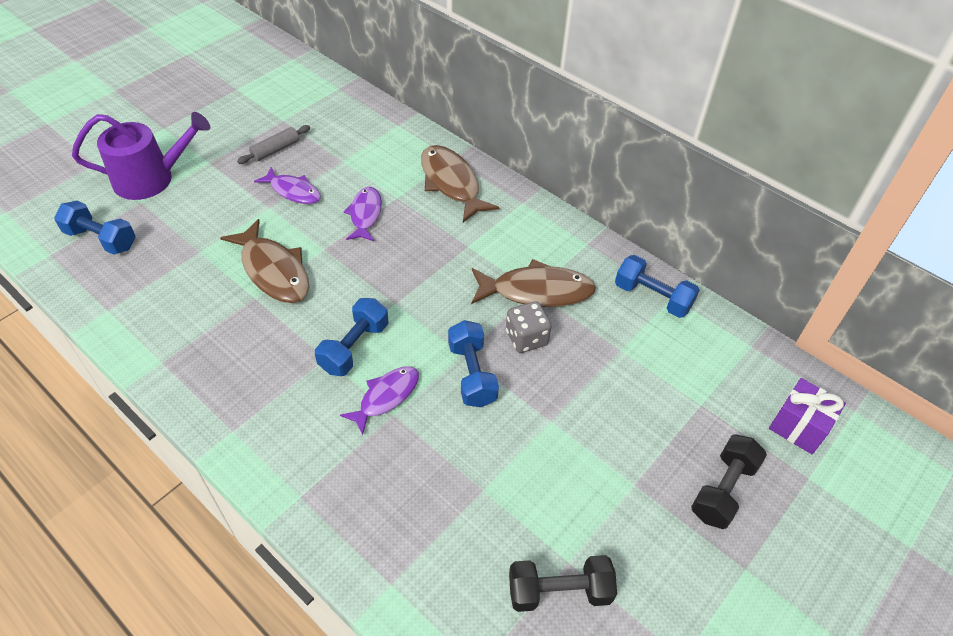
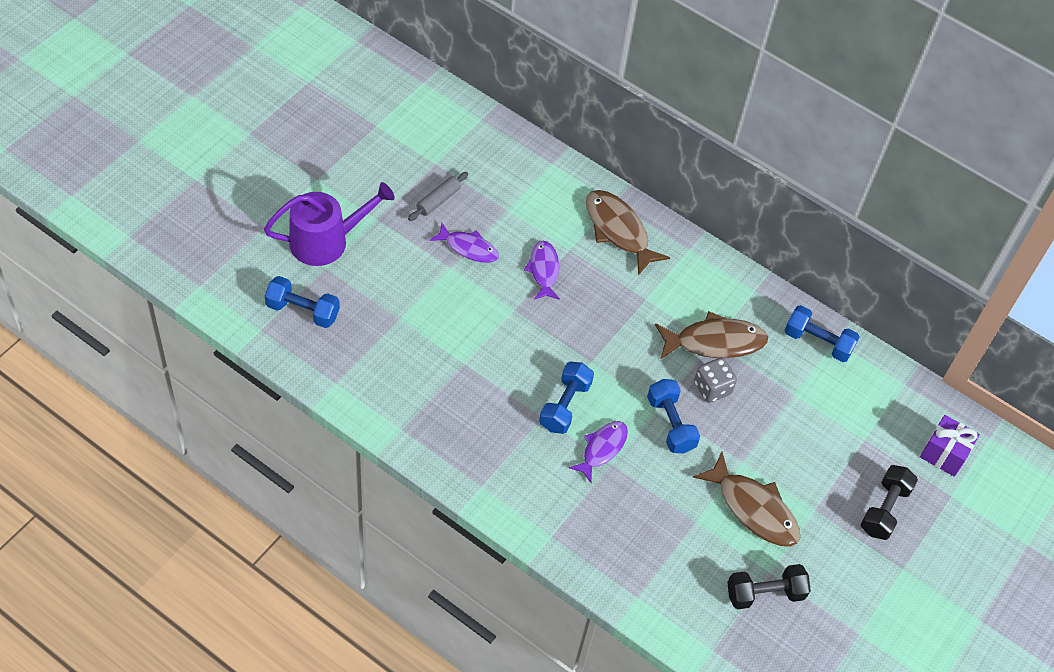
camera: 10 degrees left, 5 degrees up
(273, 271) = (473, 335): brown fish -> brown fish (753, 508)

